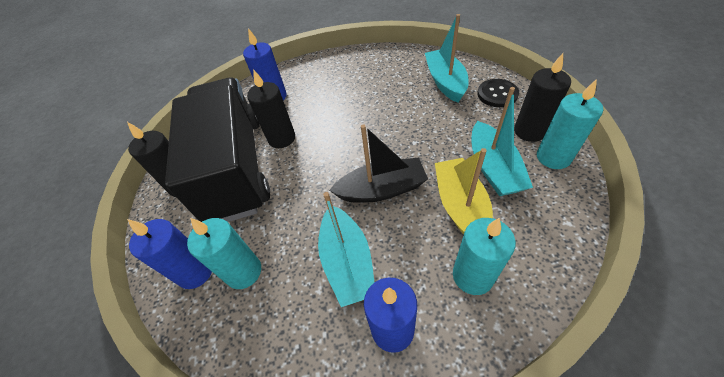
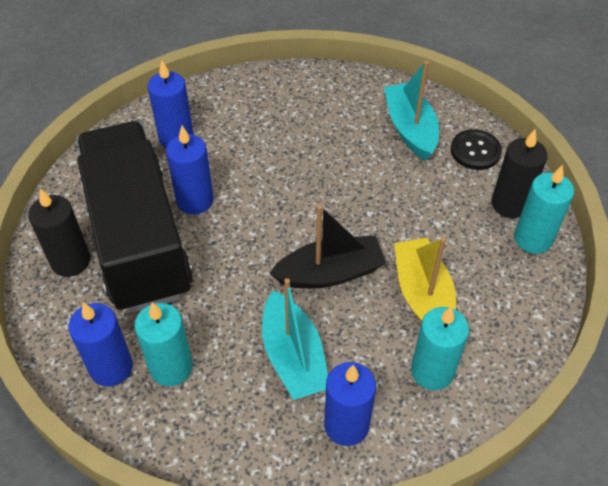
camera: 10 degrees left, 0 degrees up
(282, 138) = (195, 200): black candle -> blue candle
(493, 168) = (463, 250): turquoise boat -> none

